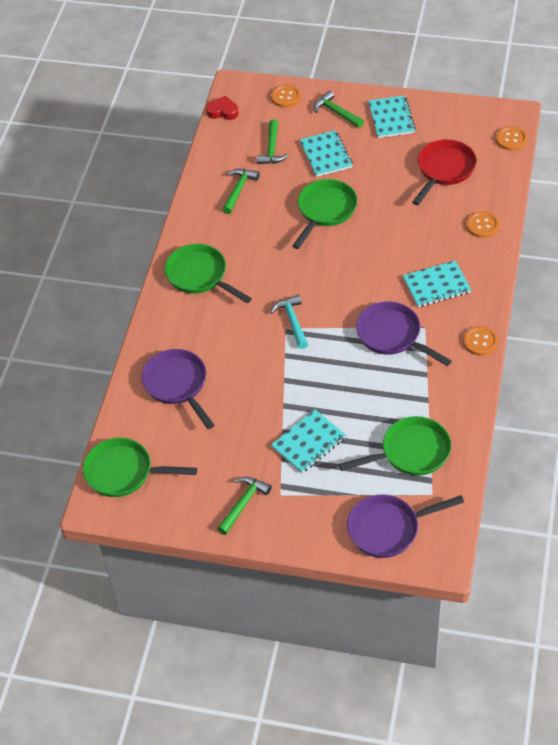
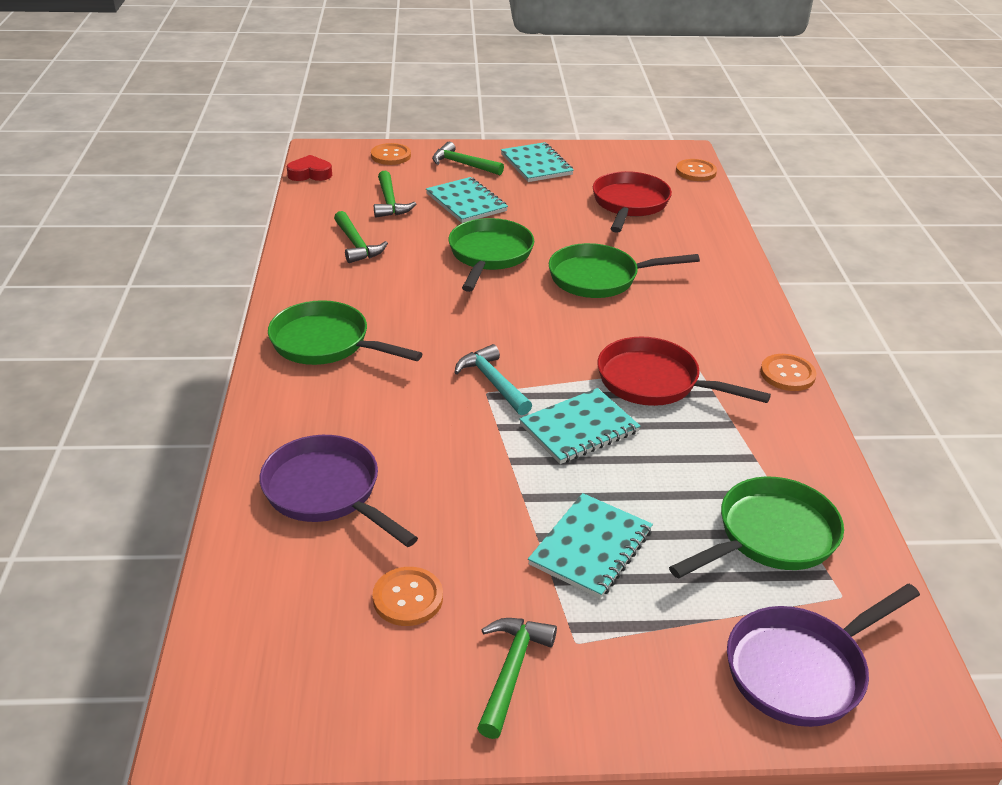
camera: 20 degrees left, 15 degrees down
(124, 472) = (254, 653): green pan -> green pan (599, 278)
(239, 190) = (356, 245): green hammer -> green hammer turned 150 degrees clockwise
(392, 335) = (654, 382): purple pan -> red pan
(436, 285) = (686, 318): turquoise notebook -> turquoise notebook (579, 429)
(482, 225) = (711, 251): orange button -> orange button (408, 598)

